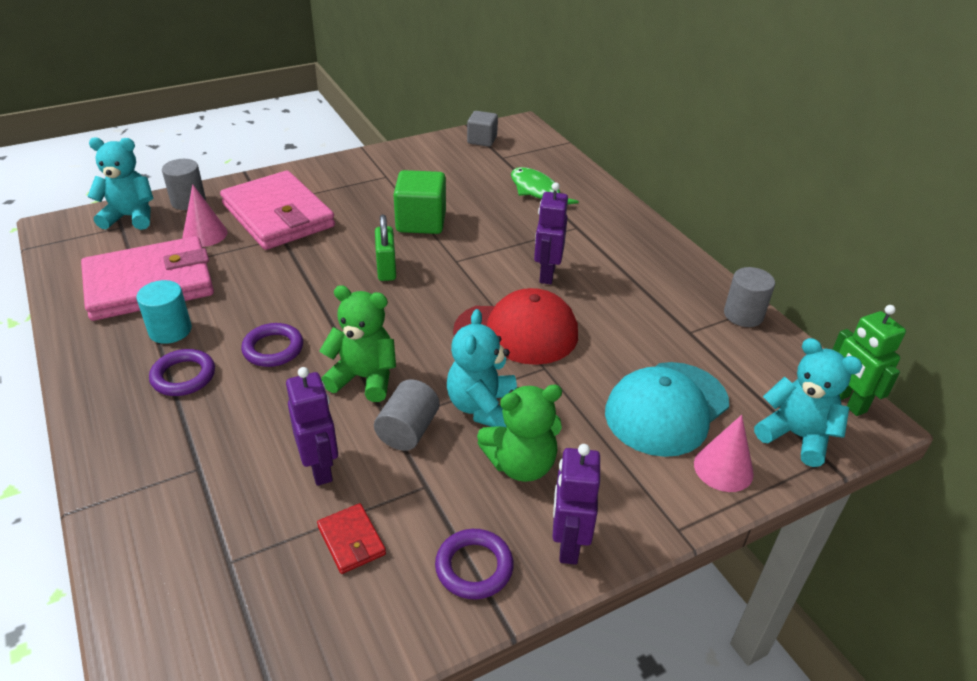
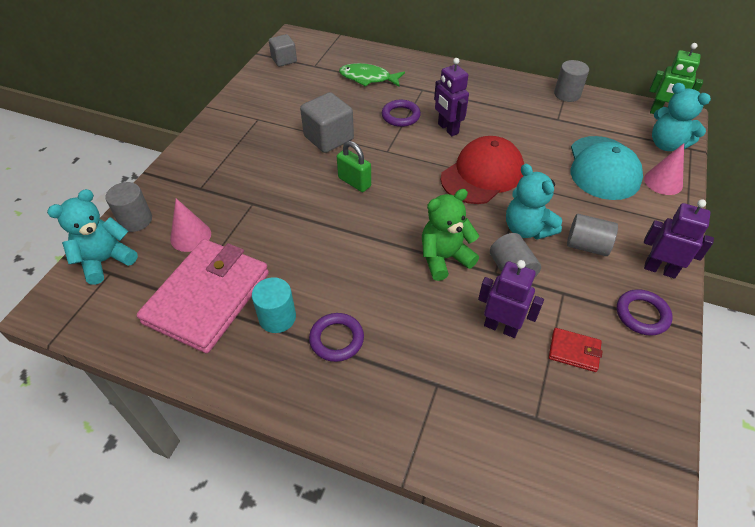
camera: 40 degrees left, 10 degrees up
(273, 349) = (365, 280): purple ring -> purple ring (400, 116)
(278, 215) = (224, 190): pink wallet -> none
(421, 222) = (328, 138): green cube -> grey cube
(521, 464) = (587, 246): green teddy bear -> grey cylinder
(568, 544) = (660, 269): purple robot -> purple robot turned 150 degrees clockwise
(796, 436) = (666, 144): turquoise teddy bear -> turquoise teddy bear turned 135 degrees counterclockwise

